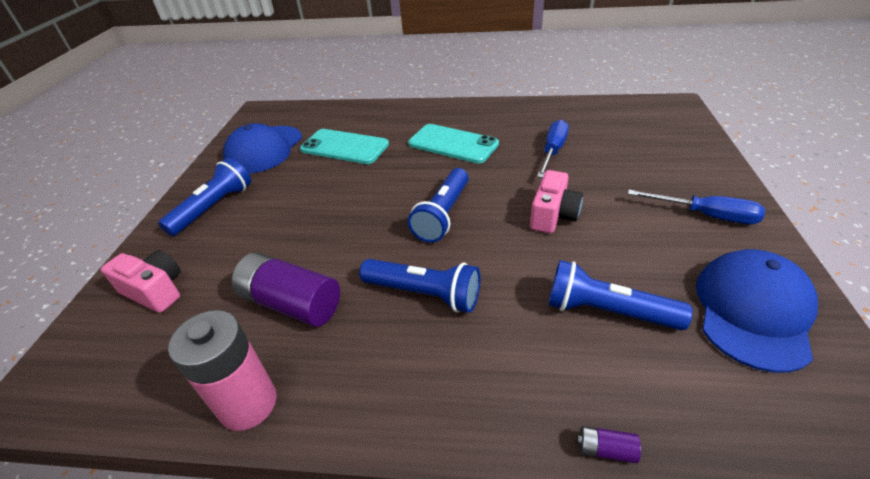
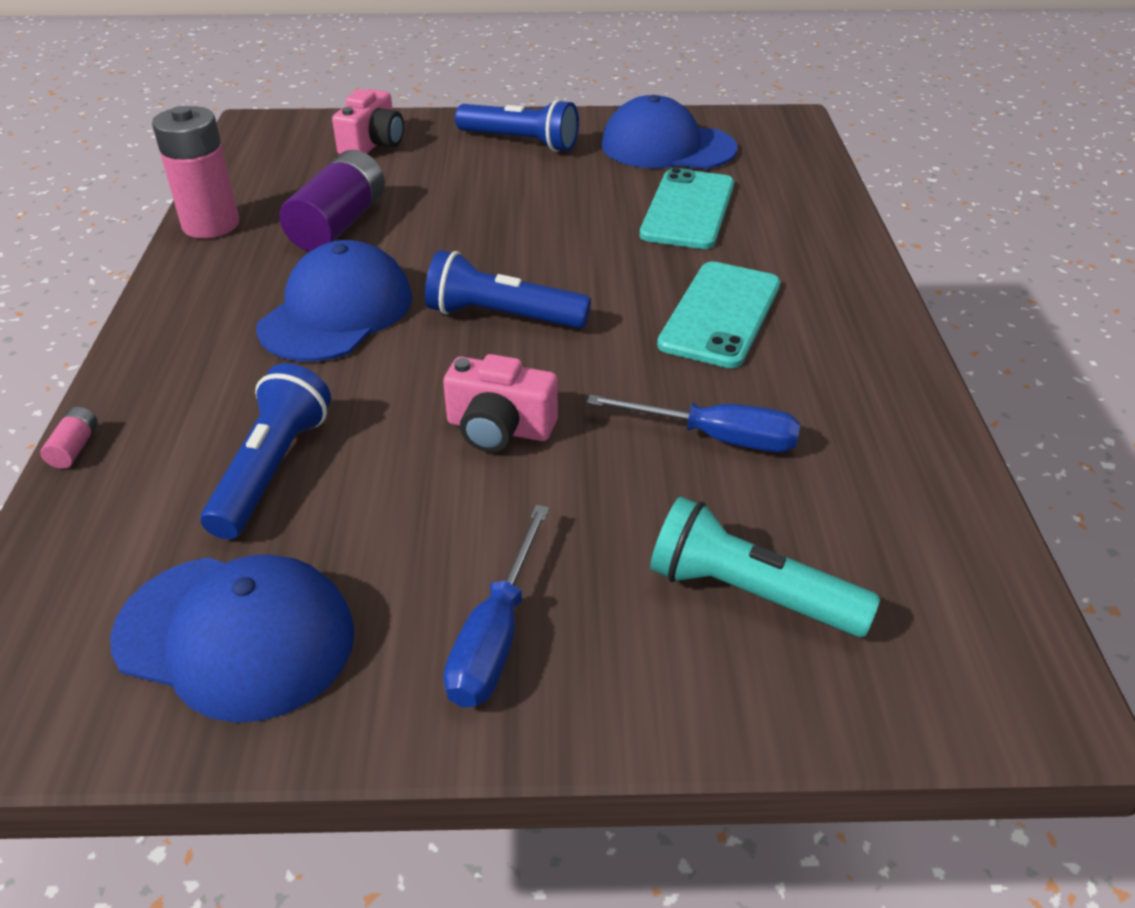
camera: 80 degrees right, 0 degrees up
(424, 294) = (336, 312): blue flashlight -> blue cap
(606, 449) = (75, 448): purple battery -> pink battery
(651, 150) = (750, 593): none -> turquoise flashlight

